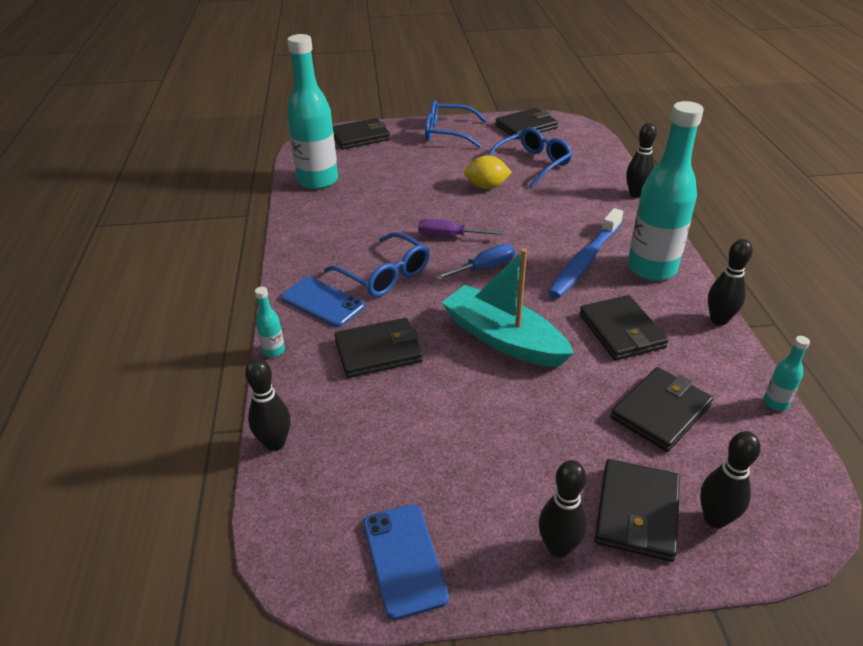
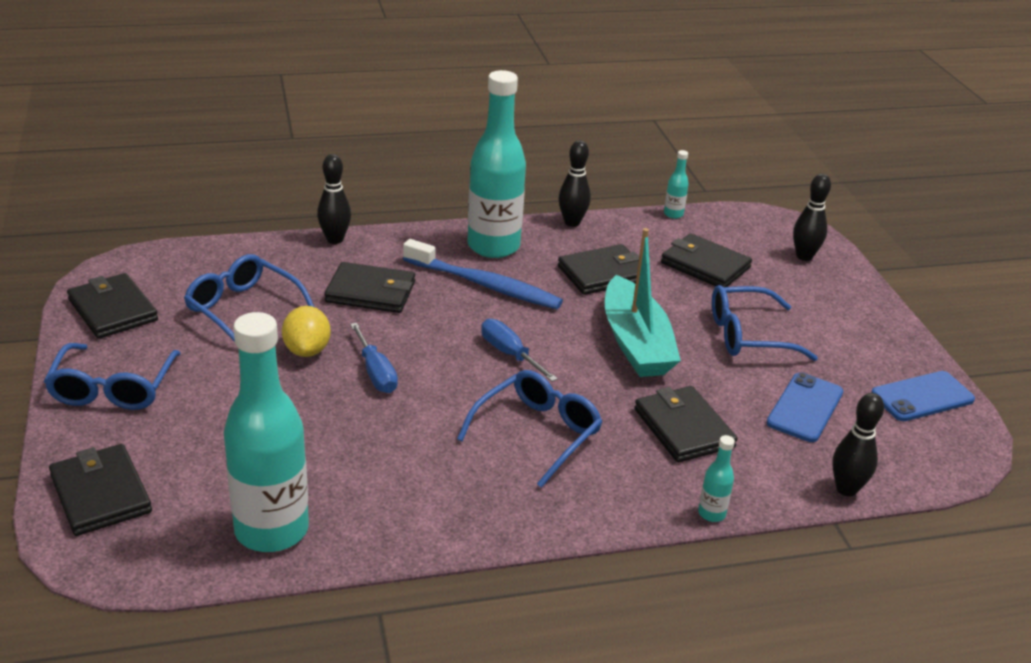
camera: 100 degrees left, 5 degrees down
(322, 302) = (607, 483): blue phone -> blue phone (805, 408)
(449, 236) = (441, 381): purple screwdriver -> none
(461, 211) = (375, 372): none -> blue screwdriver
(503, 338) = (635, 343): turquoise boat -> turquoise boat turned 45 degrees counterclockwise
(522, 422) = (748, 335): none -> blue glasses
(558, 547) = (867, 323): black bowling pin -> none
(637, 512) = (816, 287): black wallet -> black wallet (371, 292)

